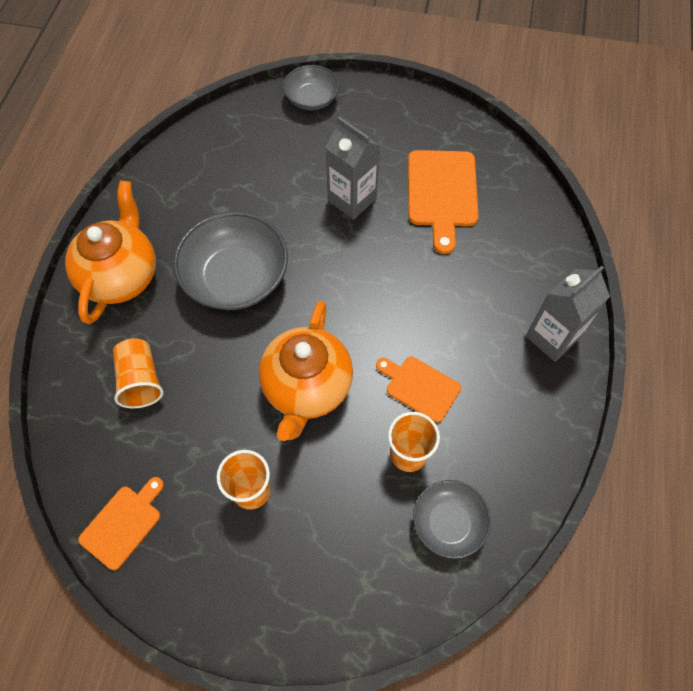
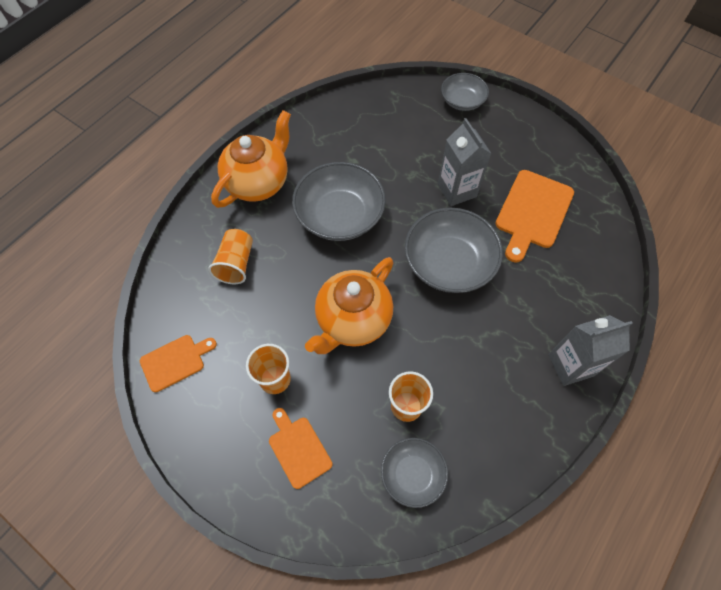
camera: 25 degrees right, 0 degrees up
(380, 282) = (449, 263): none -> grey bowl
(420, 387) = (441, 358): orange cutting board -> orange cutting board (298, 449)

